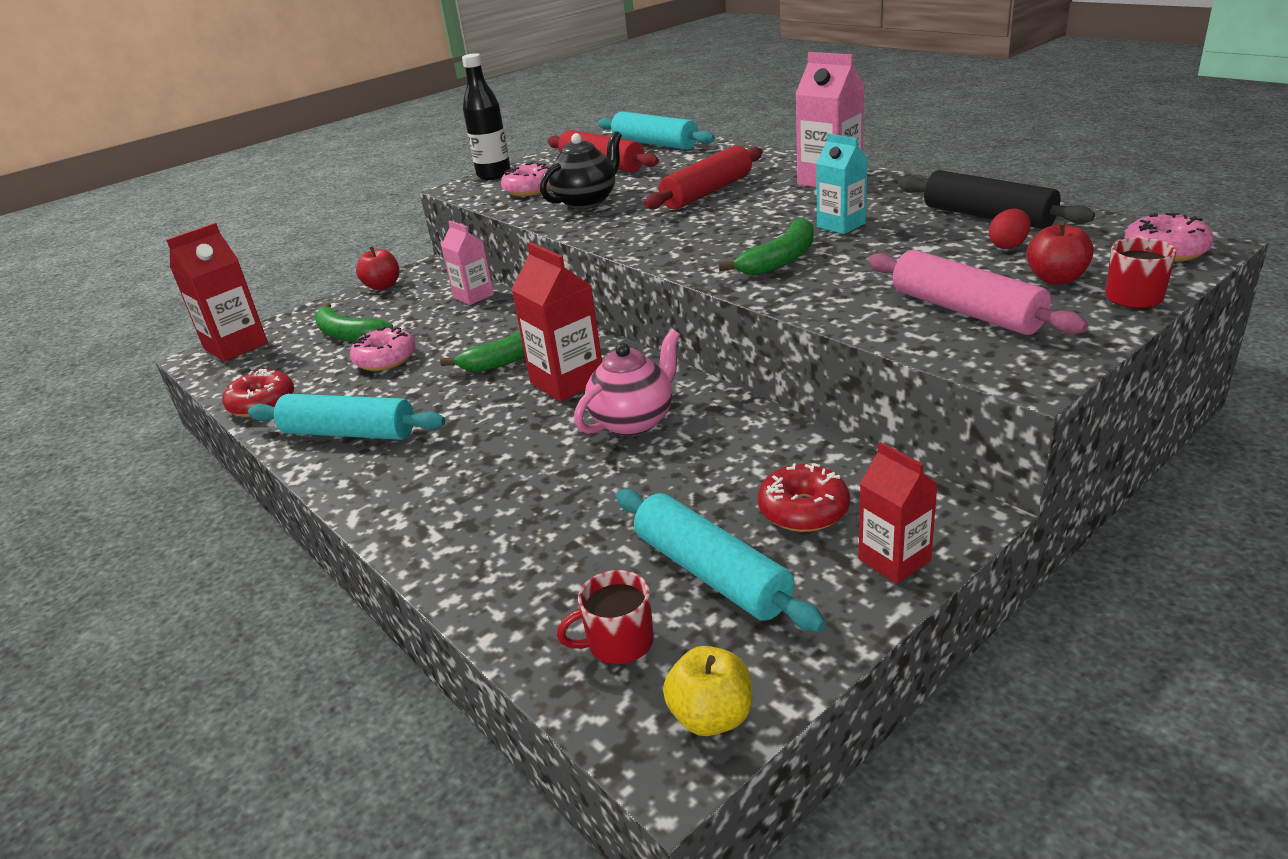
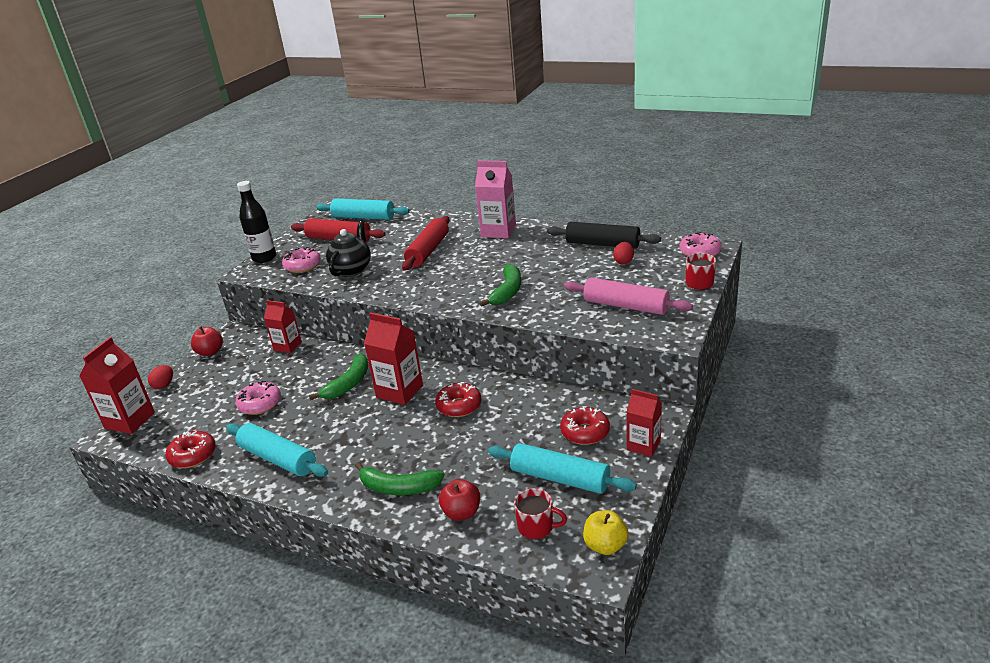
camera: 25 degrees left, 0 degrees up
(304, 314) = (164, 385): none -> red egg
(349, 335) = (216, 393): green banana -> green banana (398, 487)
(349, 433) = (278, 459): turquoise rolling pin -> turquoise rolling pin turned 45 degrees clockwise
(473, 296) = (287, 346): pink carton -> red carton
(618, 642) = (536, 527): red mug -> red mug turned 120 degrees counterclockwise
(634, 421) = (459, 406): pink teapot -> red donut
(841, 225) = (526, 262): turquoise carton -> none
(1056, 279) = (658, 278): red apple -> red apple (461, 512)

